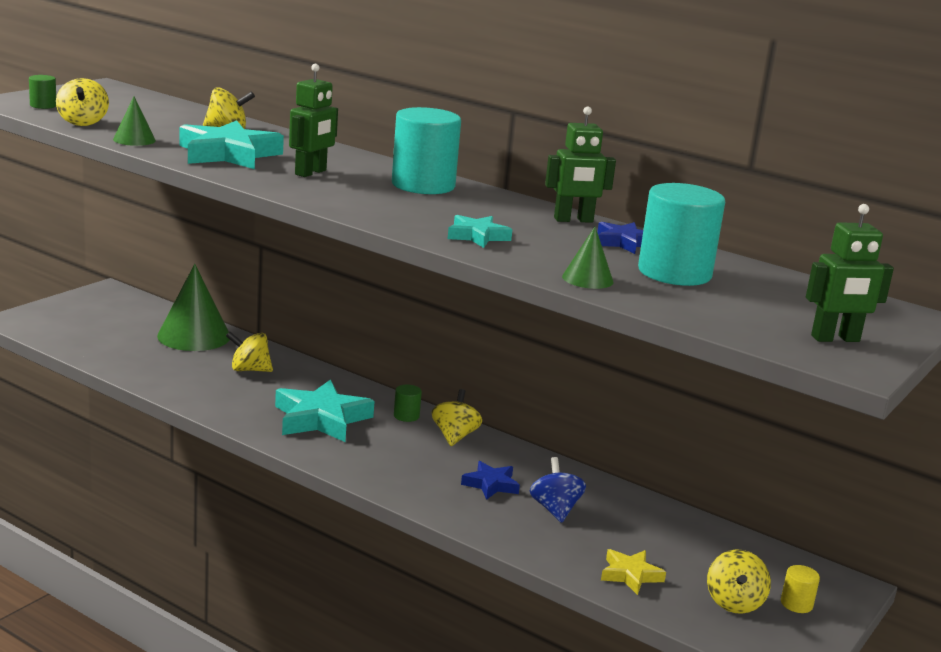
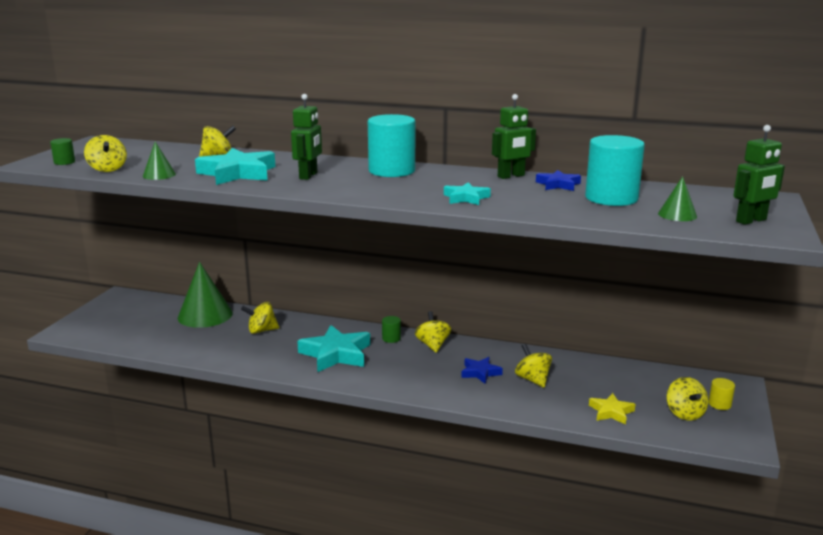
camera: 15 degrees left, 0 degrees up
(555, 509) = (532, 379): blue spinning top -> yellow spinning top
(587, 279) = (566, 212): green cone -> green cone (677, 215)

